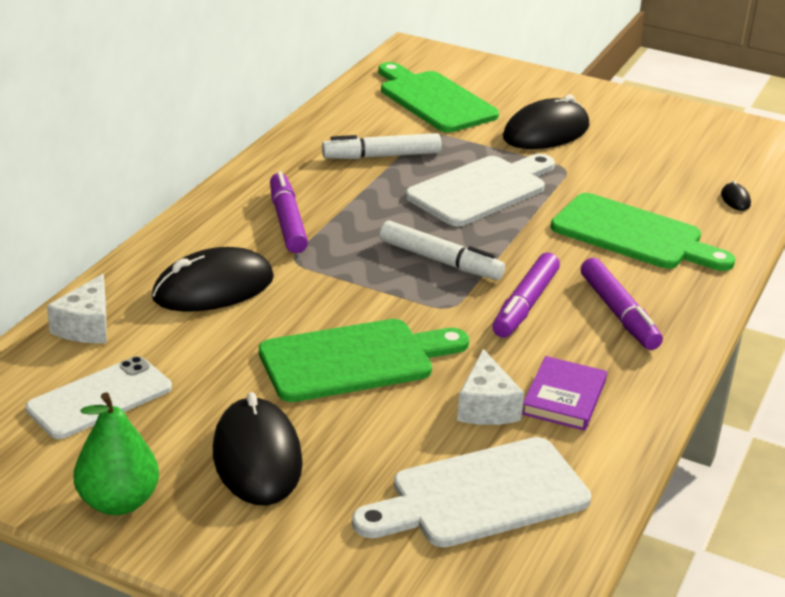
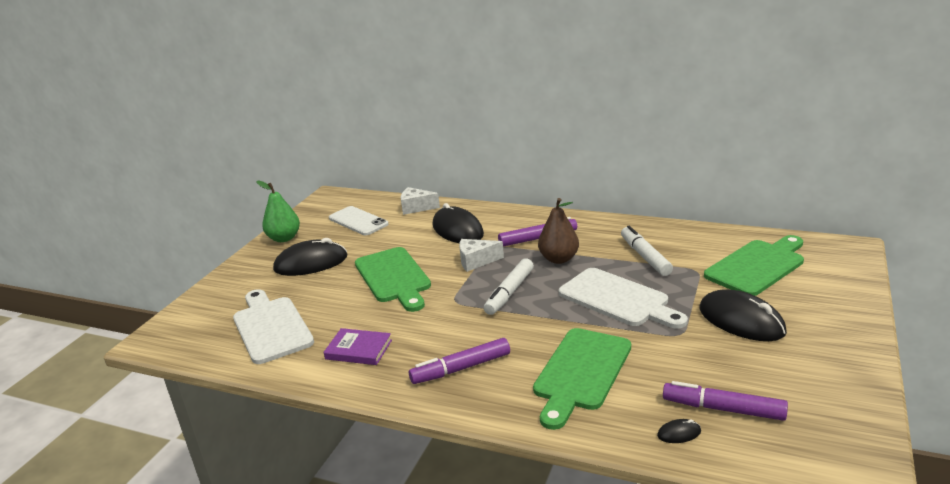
camera: 90 degrees right, 5 degrees down
(360, 214) = (559, 259): none -> brown pear
(486, 407) = (350, 322): white cheese -> white cheese (476, 261)
(525, 305) = (463, 328): purple marker -> purple marker (723, 409)

